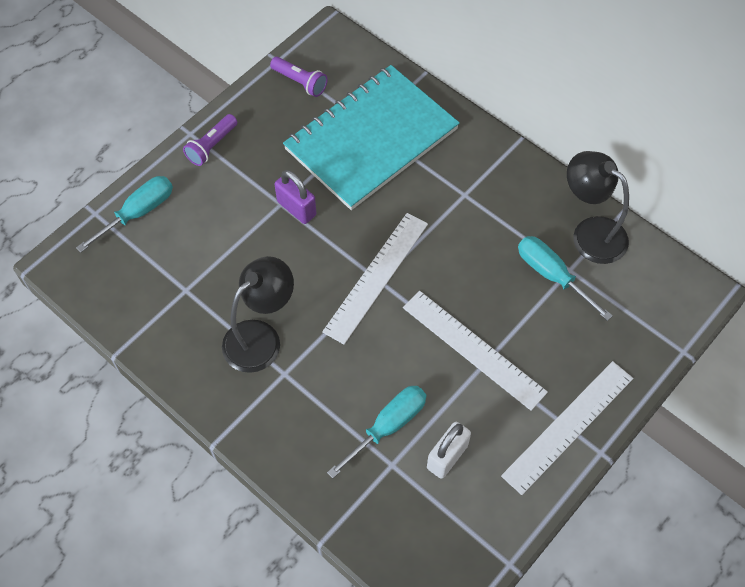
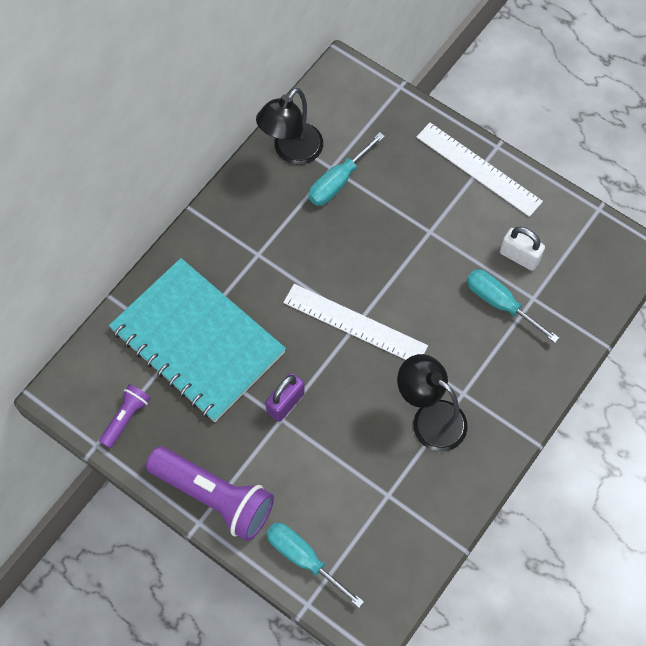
camera: 95 degrees left, 5 degrees up
(211, 146) = (214, 497): purple flashlight -> purple flashlight, size x1.95
(473, 349) = (418, 241): white ruler -> none

